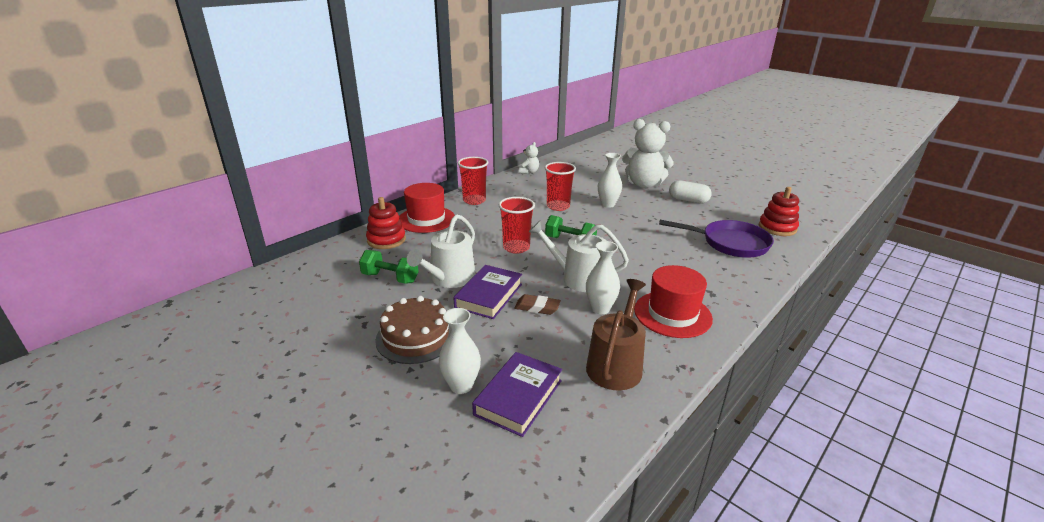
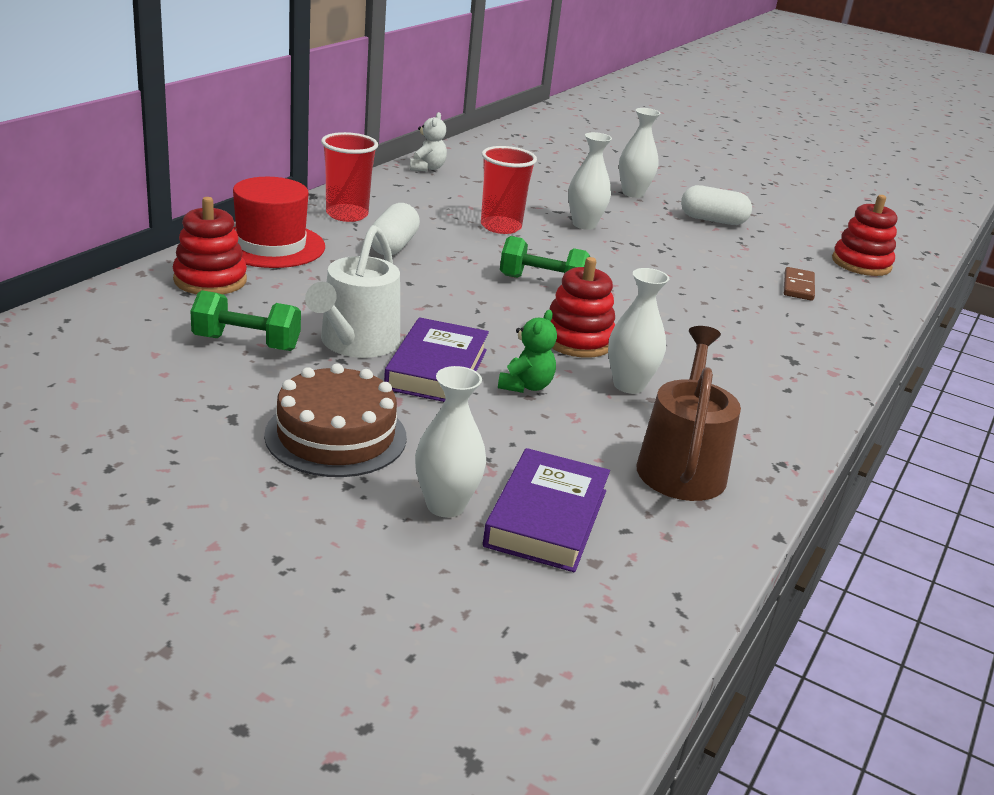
camera: 15 degrees left, 0 degrees up
(493, 219) = (393, 246): none -> white capsule
(516, 247) = (454, 293): red cup -> none
(537, 307) = (526, 386): brown eraser -> green teddy bear
(578, 278) = (577, 340): white watering can -> red stacking toy
(644, 184) = (633, 193): white teddy bear -> white vase
(672, 314) = (743, 391): red hat -> none
(730, 243) = (798, 286): purple pan -> brown domino

